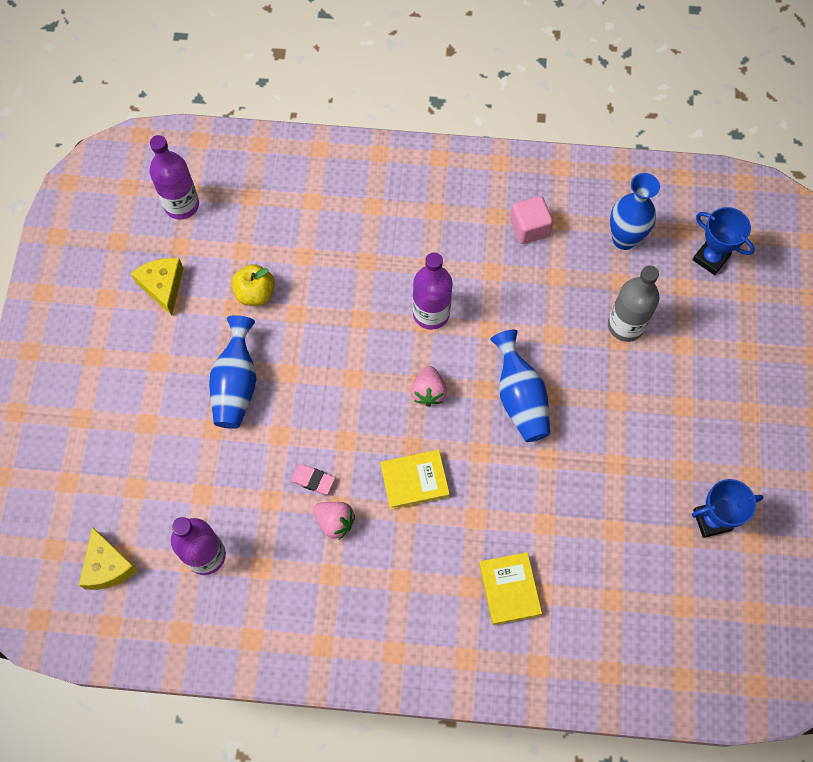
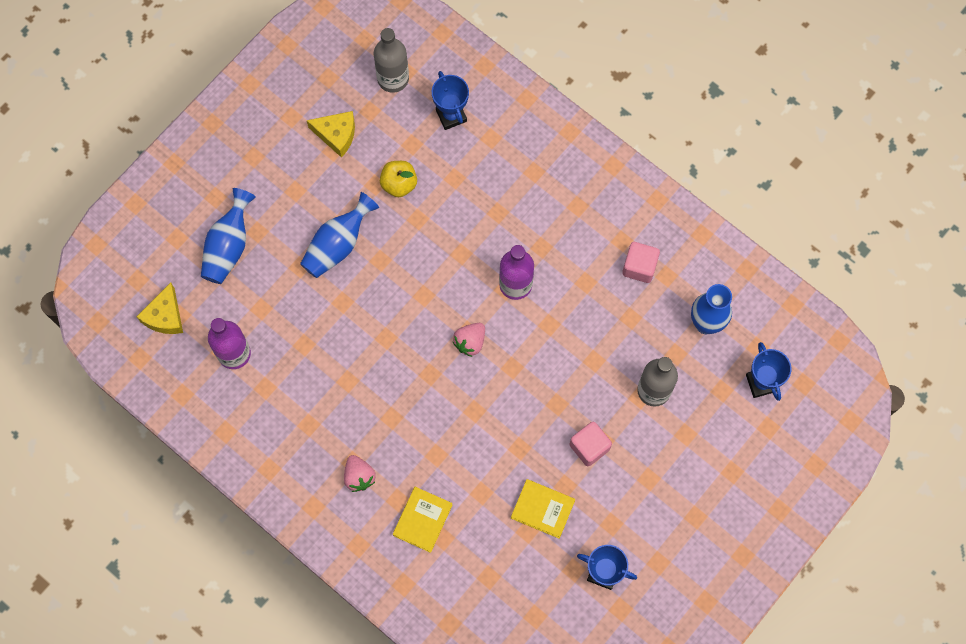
camera: 35 degrees right, 5 degrees up
(163, 286) = (336, 135): yellow cheese -> yellow cheese turned 90 degrees clockwise
(181, 205) = (393, 78): purple bottle -> grey bottle
(260, 204) = (451, 115): none -> blue trophy
(313, 480) = (343, 350): pink eraser -> none
(334, 522) = (337, 390): pink strawberry -> pink strawberry (359, 476)
(414, 481) = (413, 399): yellow book -> yellow book (542, 509)
(520, 398) = (532, 391): blue vase -> blue vase (228, 246)
(609, 414) = (589, 447): none -> pink cube

